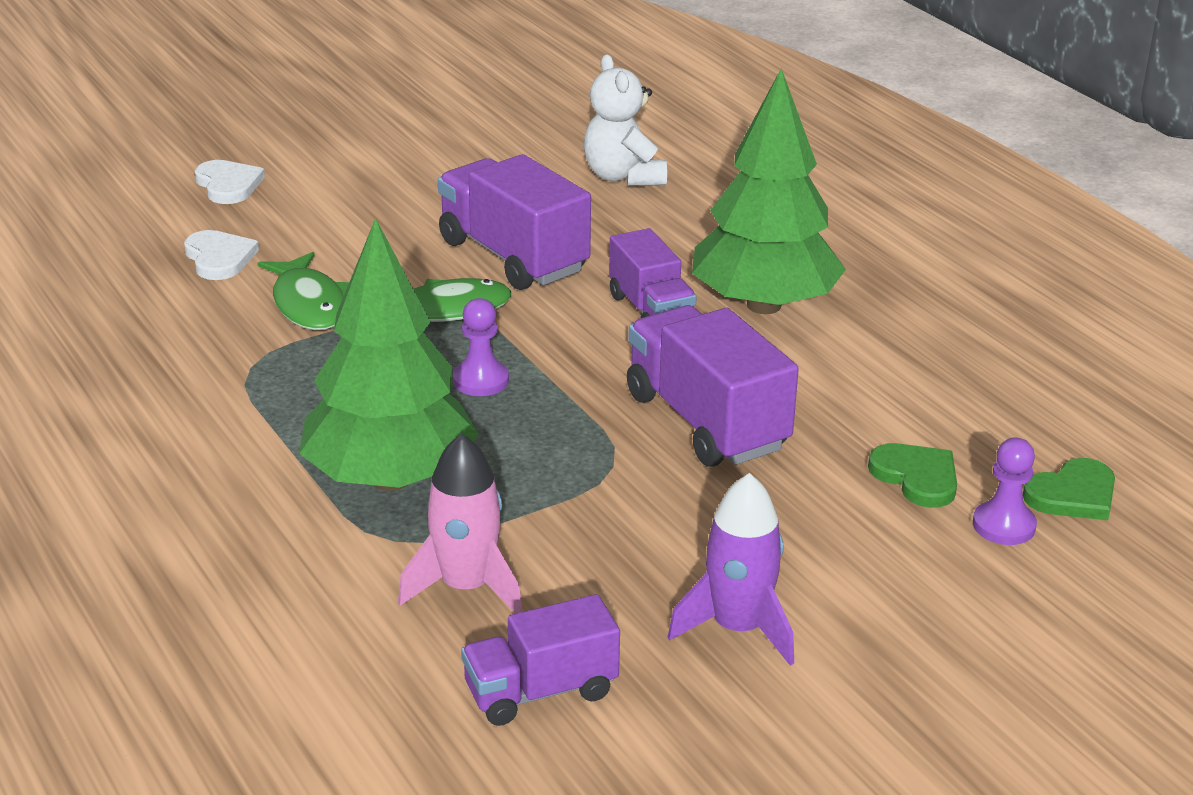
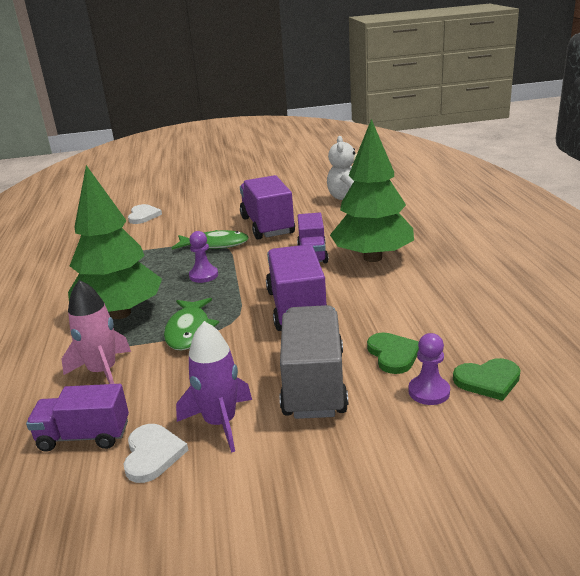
camera: 25 degrees right, 5 degrees down
(228, 185) = (175, 190): white heart -> white heart (152, 454)
(309, 304) = (161, 236): green fish -> green fish (189, 331)
(831, 544) = (313, 384): none -> grey truck

